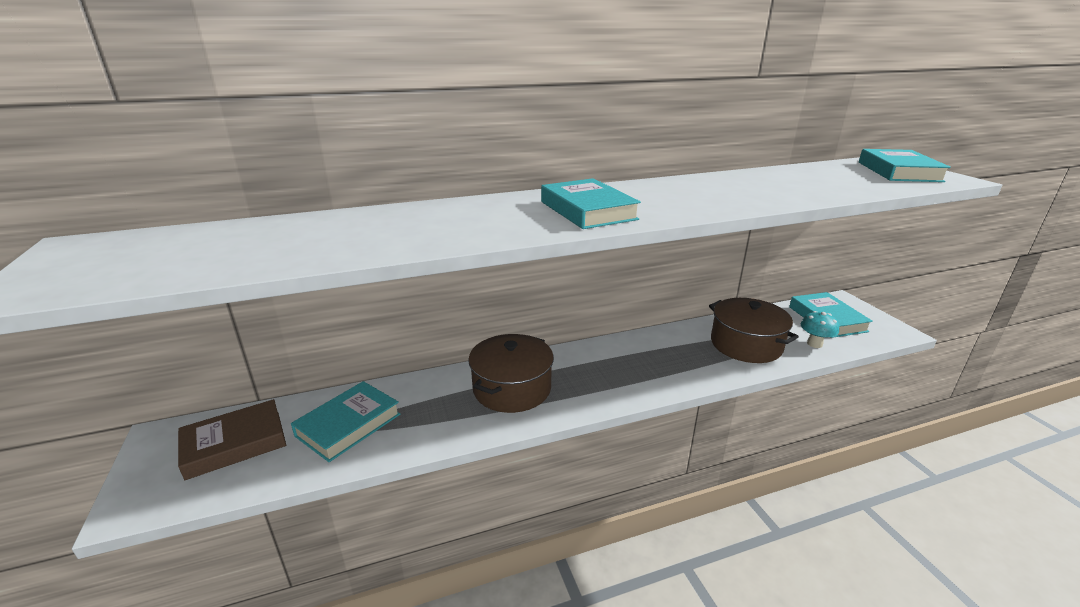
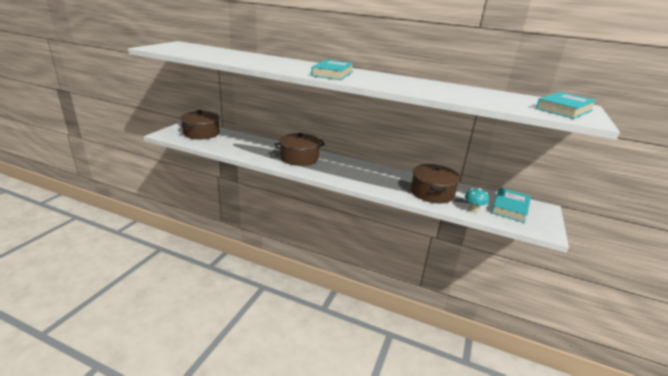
camera: 40 degrees right, 0 degrees up
(235, 443) = (201, 133): brown book -> brown pot
(348, 425) = (234, 143): turquoise book -> none

